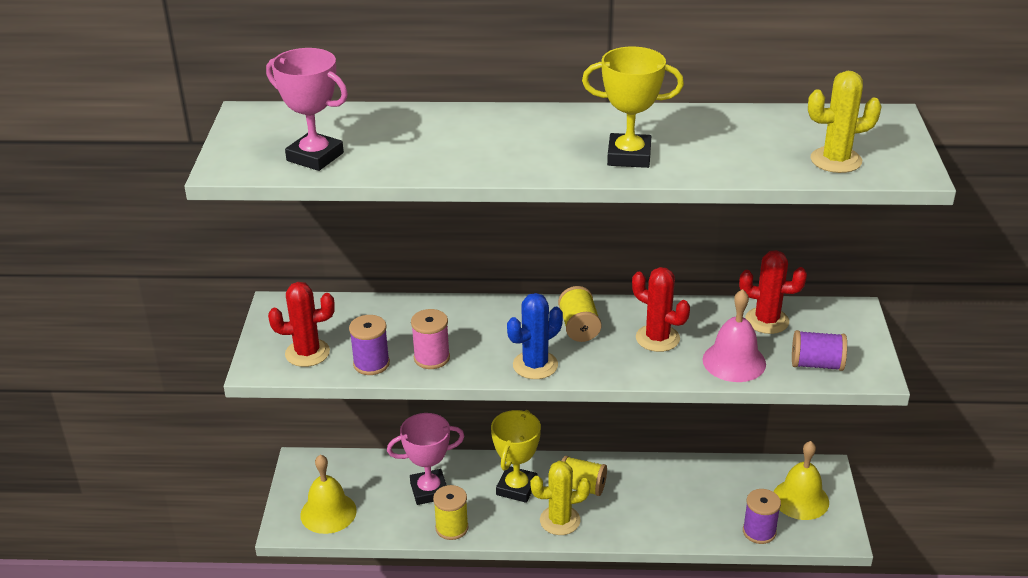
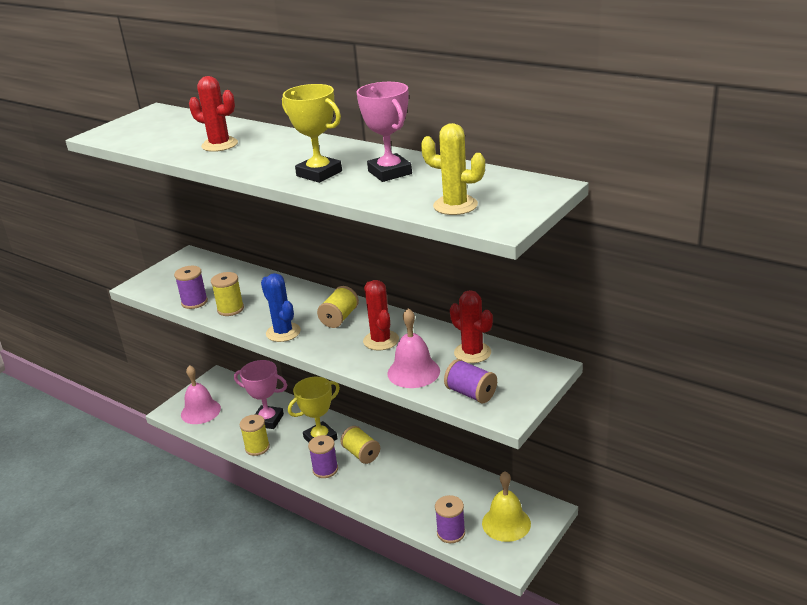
camera: 35 degrees right, 5 degrees down
(307, 353) = (170, 286): red cactus -> red cactus (219, 145)
(315, 157) = (148, 138): pink trophy -> pink trophy (390, 172)
(328, 512) = (200, 411): yellow bell -> pink bell
(431, 358) = (230, 309): pink spool -> yellow spool
(535, 365) = (283, 332): blue cactus -> blue cactus turned 60 degrees clockwise
(560, 520) = (325, 469): yellow cactus -> purple spool

